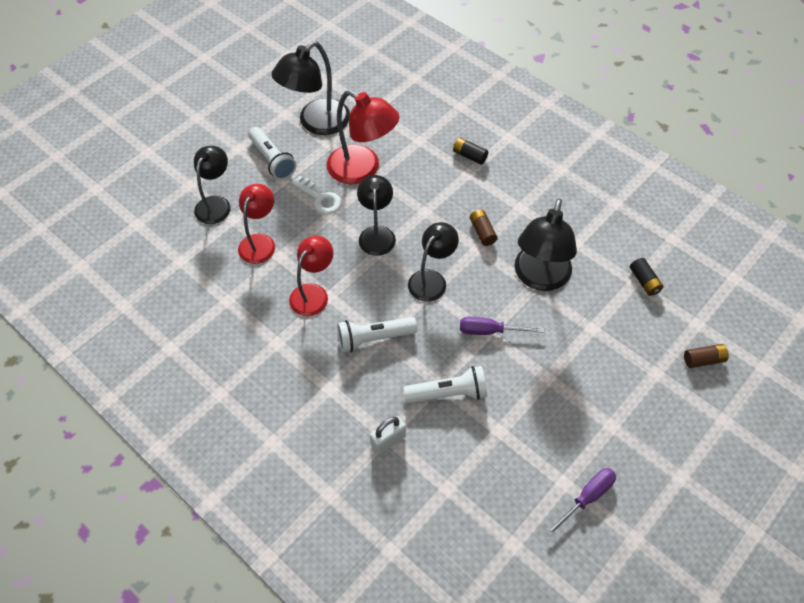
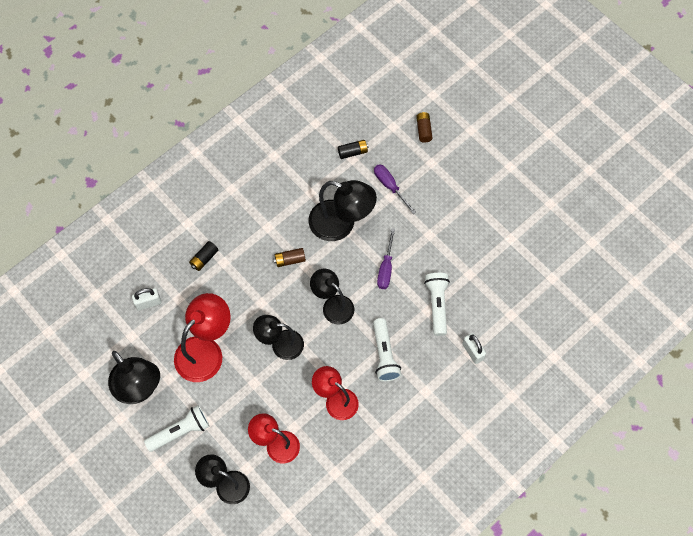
camera: 85 degrees left, 10 degrees up
(320, 198) = (233, 390): white key -> none
(411, 117) = (148, 303): none -> white padlock
(586, 498) = (522, 227): purple screwdriver -> purple screwdriver (390, 186)

